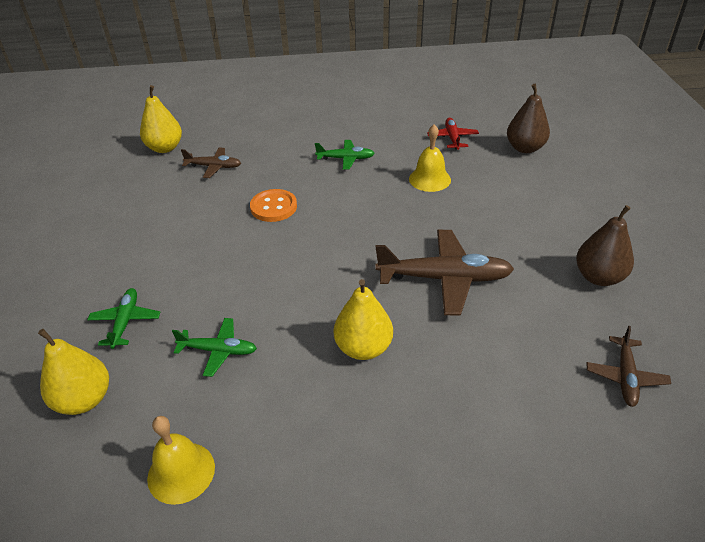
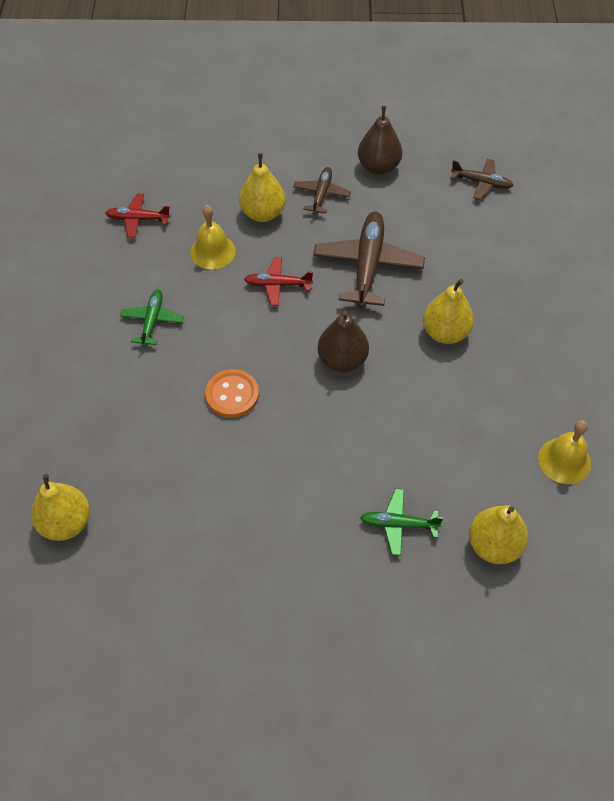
camera: 85 degrees left, 15 degrees up
(213, 167) = (131, 459): brown plane -> brown plane (321, 194)
(218, 351) = (442, 441): green plane -> none
(401, 220) = (278, 285): none -> red plane
(488, 202) = (263, 213): none -> yellow pear
(525, 148) = (176, 165): brown pear -> brown pear (342, 360)

